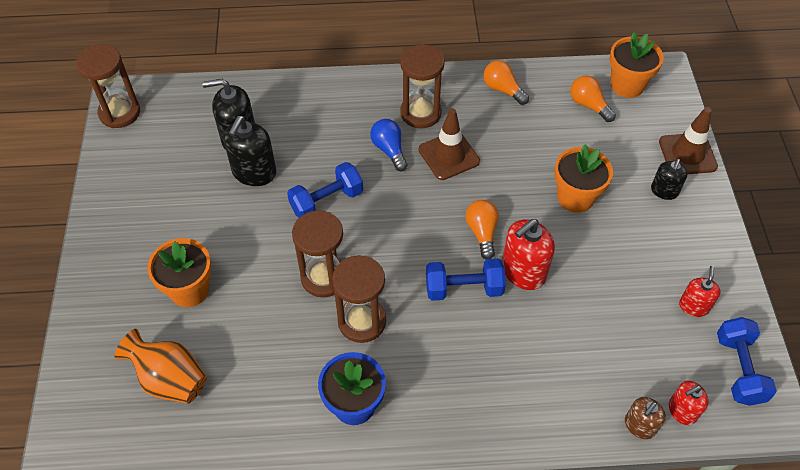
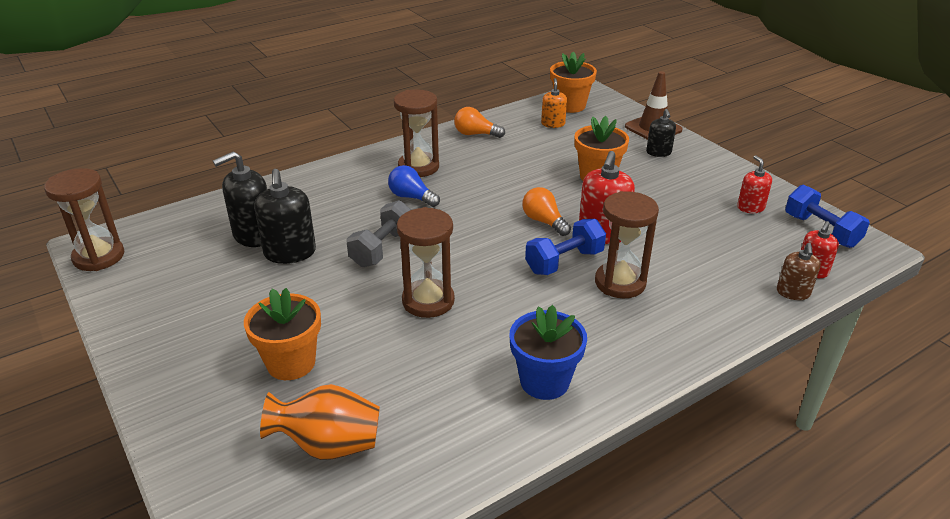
camera: 30 degrees left, 20 degrees down
(327, 201) = (382, 248): blue dumbbell -> grey dumbbell
(362, 321) = (494, 318): brown hourglass -> brown hourglass (620, 283)
(449, 155) = (468, 185): brown traffic cone -> none
(588, 105) = (553, 124): orange light bulb -> orange soap dispenser

